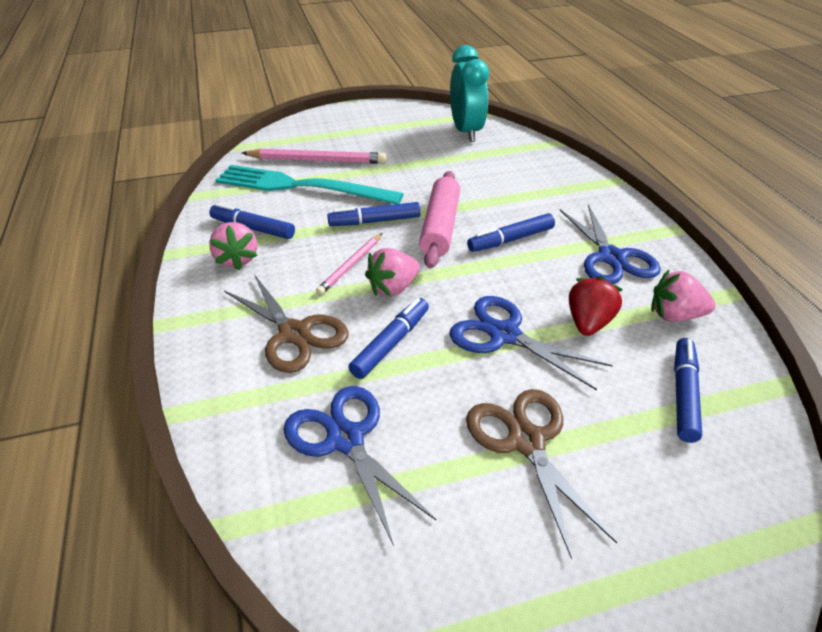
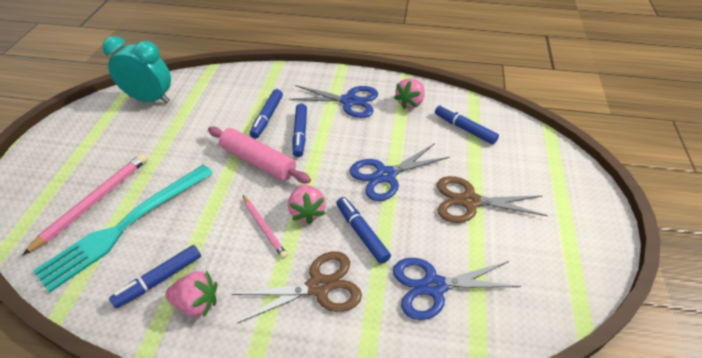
camera: 65 degrees left, 5 degrees up
(374, 221) = (220, 195): blue marker -> blue marker (267, 117)
(588, 323) = (396, 136): red strawberry -> none

